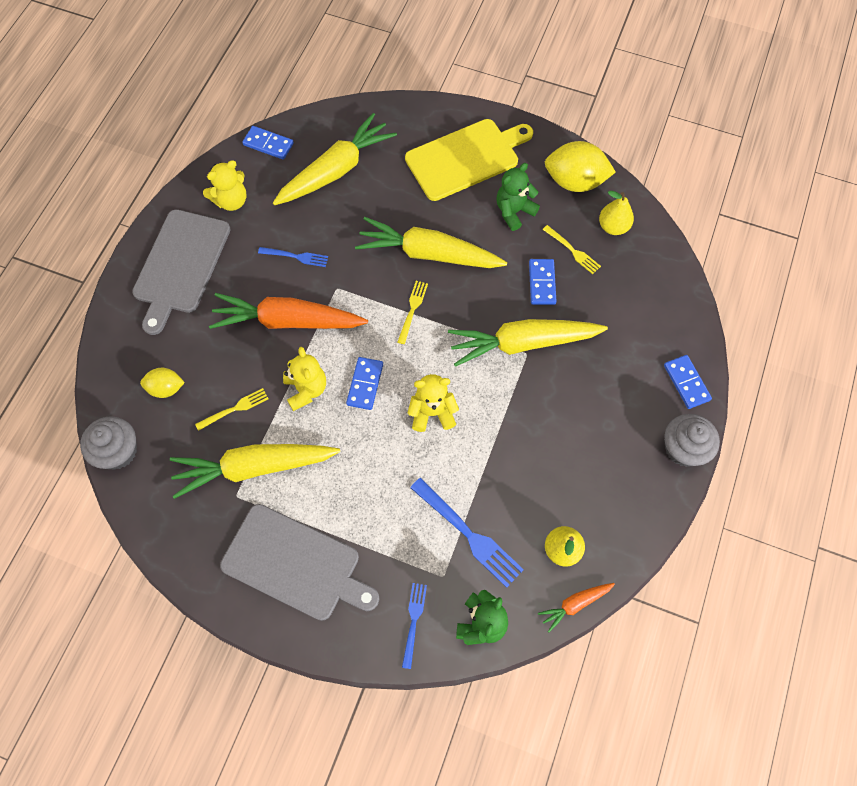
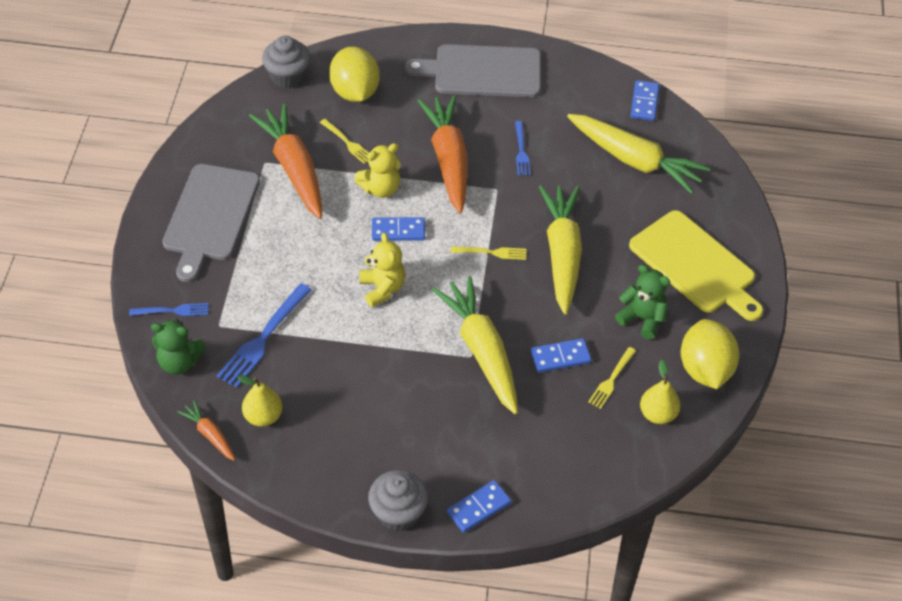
camera: 75 degrees right, 15 degrees down
(166, 388) = (355, 92): yellow lemon -> yellow lemon, size x1.78
(231, 201) = (567, 90): yellow teddy bear -> none
(254, 468) = (294, 169): yellow carrot -> orange carrot

